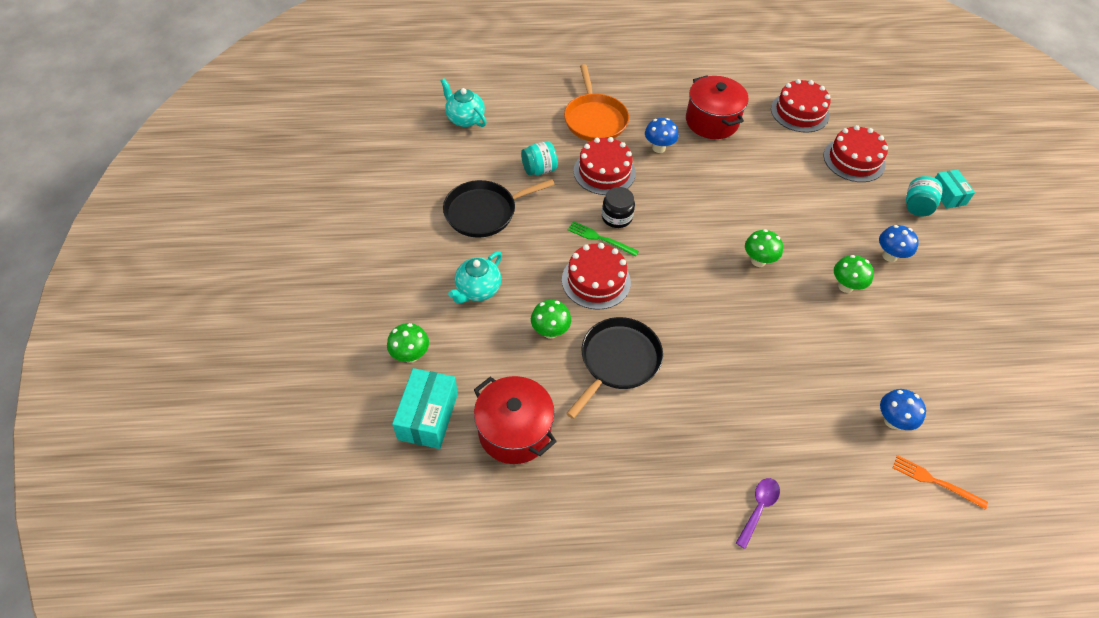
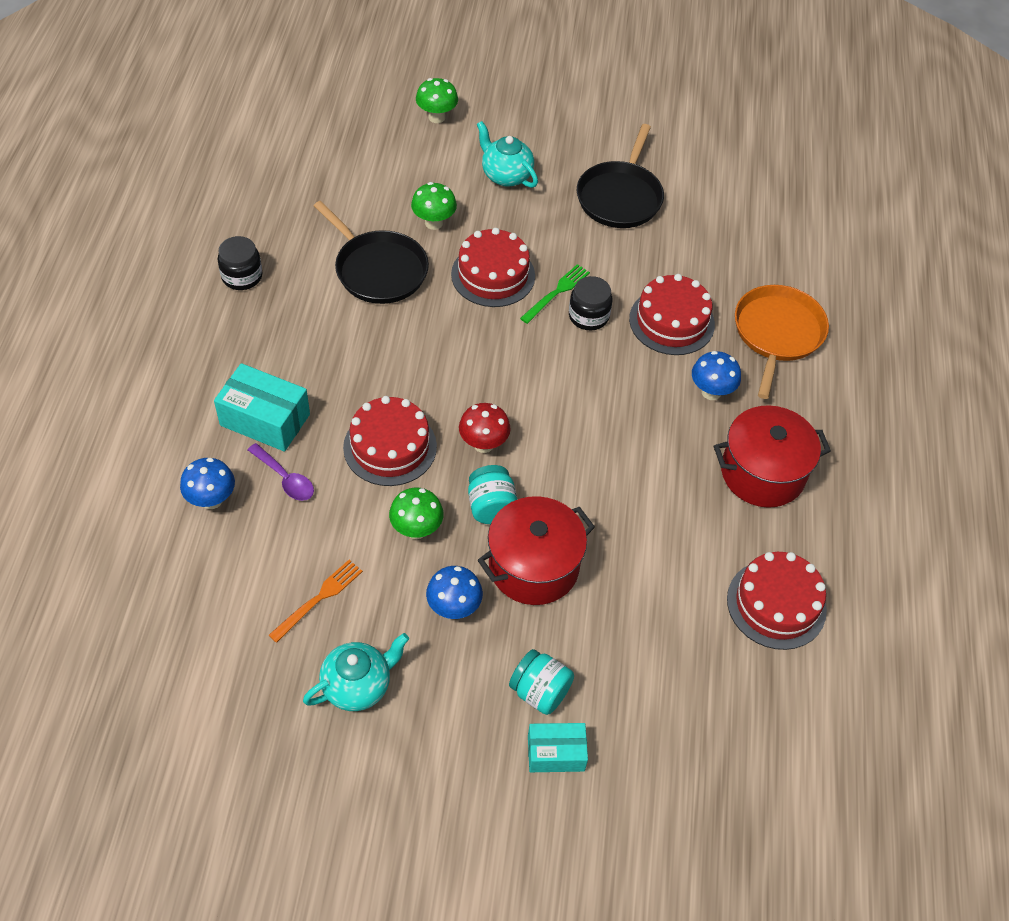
camera: 100 degrees right, 0 degrees up
(428, 416) = (364, 121): turquoise box -> turquoise box (265, 420)
(465, 119) = (787, 202): turquoise teapot -> turquoise teapot (358, 685)
(484, 212) = (620, 197): black pan -> black pan turned 150 degrees counterclockwise
(514, 431) = (325, 176): red pot -> red pot (533, 566)
(539, 169) = (685, 258): turquoise jar -> turquoise jar (491, 507)
(595, 119) = (777, 334): orange pan -> orange pan turned 105 degrees clockwise
(663, 468) = (242, 276): none -> black jar
(758, 261) = (483, 444): green mushroom -> red mushroom
(758, 508) = (168, 339): purple spoon -> purple spoon (285, 478)
(854, 160) = (655, 642): red cake -> red cake (390, 447)
(935, 481) = (125, 510): orange fork -> orange fork (319, 598)

